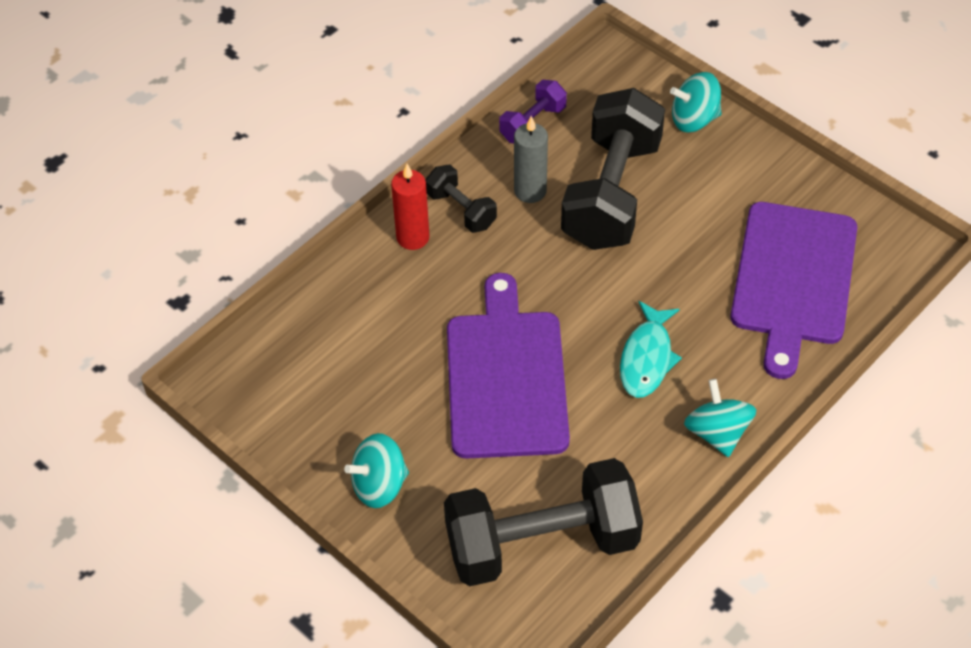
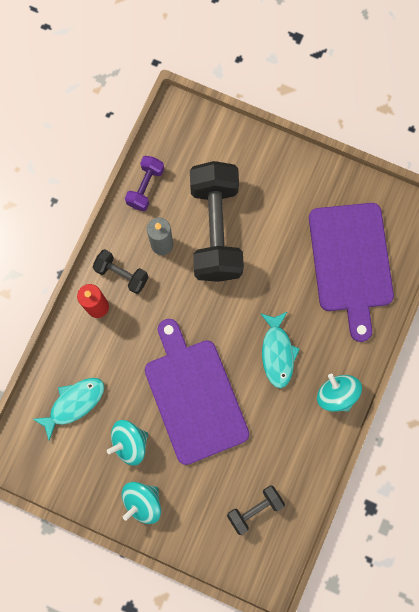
camera: 20 degrees left, 25 degrees up
(332, 339) = (74, 403): none -> turquoise fish
(541, 543) = (255, 508): black dumbbell -> black dumbbell, size x0.47
(694, 119) = (251, 150): turquoise spinning top -> turquoise spinning top (129, 442)

